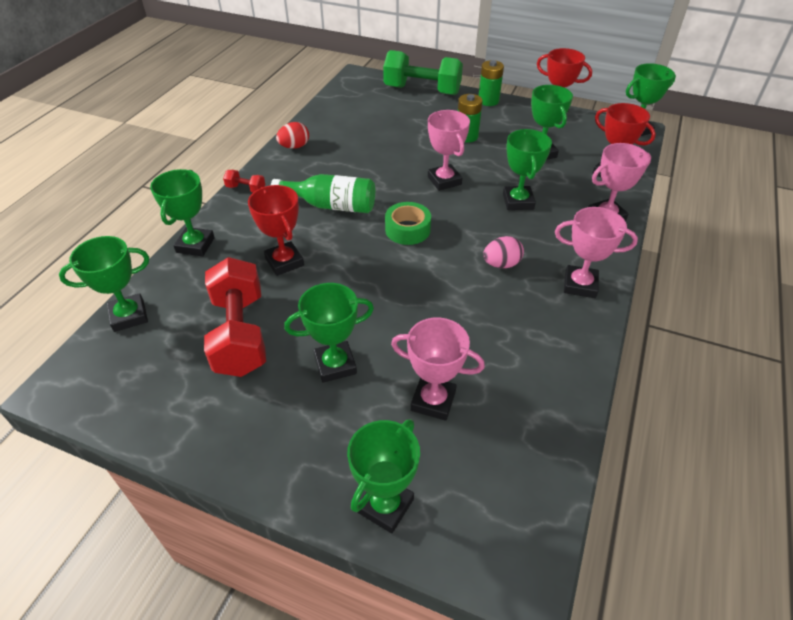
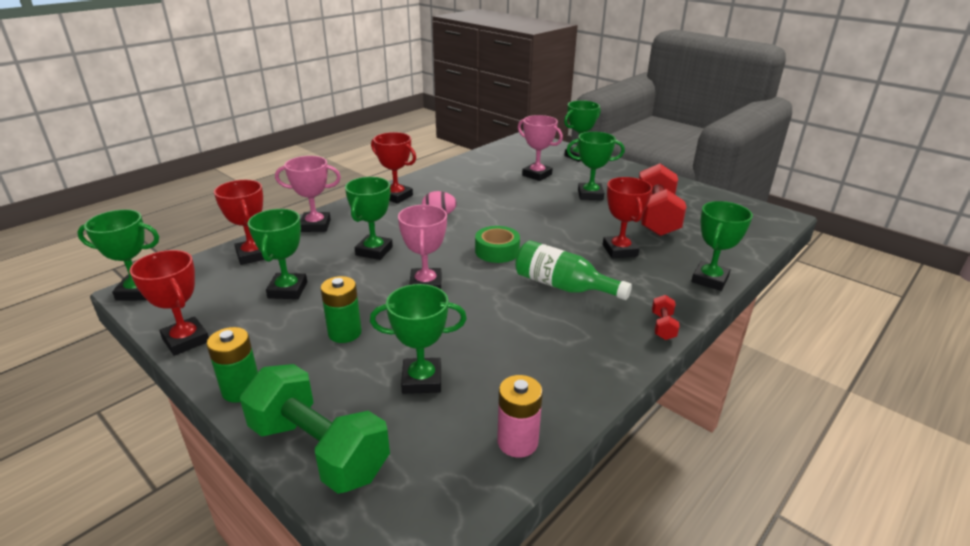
camera: 160 degrees left, 15 degrees down
(129, 316) = (750, 242): green trophy -> green trophy (422, 380)
(246, 189) = (663, 326): red dumbbell -> red dumbbell turned 60 degrees clockwise
(294, 147) = (593, 376): red egg -> none
(329, 111) = (517, 442): none -> pink battery
(580, 285) = (396, 196): pink trophy -> red trophy

